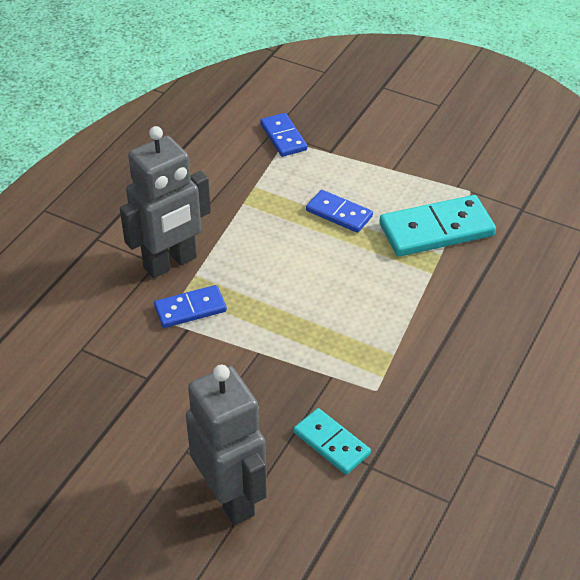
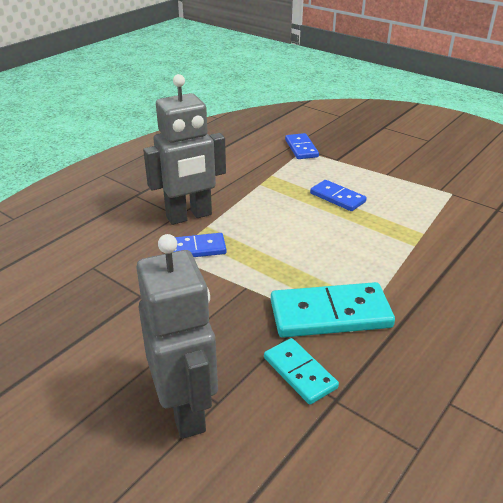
camera: 10 degrees right, 10 degrees down
(436, 230) = (420, 216): turquoise domino -> turquoise domino (330, 314)

